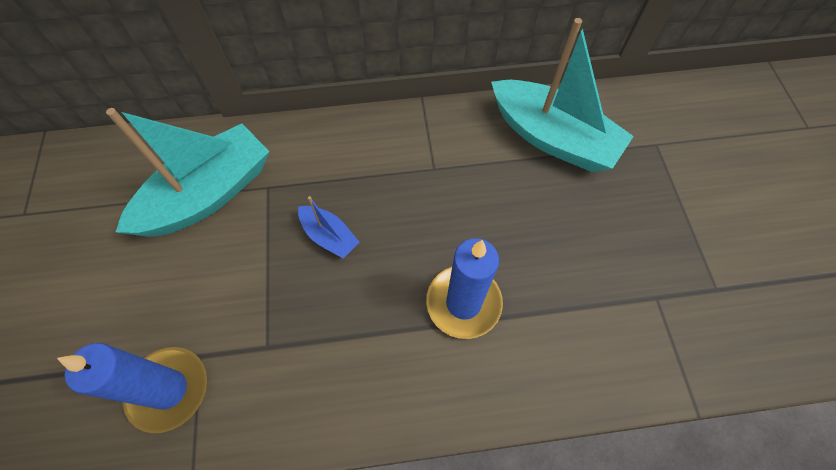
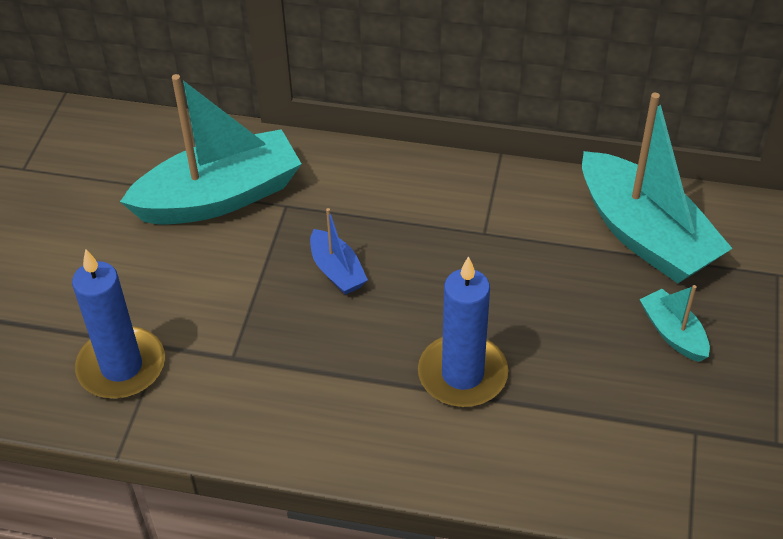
camera: 20 degrees right, 15 degrees down
(606, 216) = (673, 333): none -> turquoise boat

